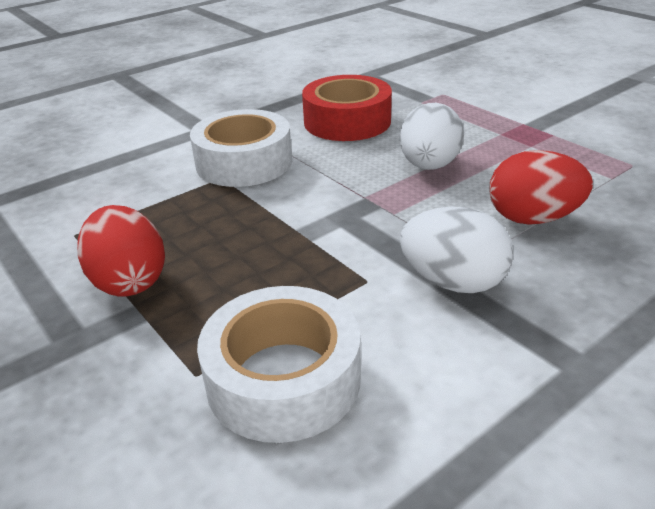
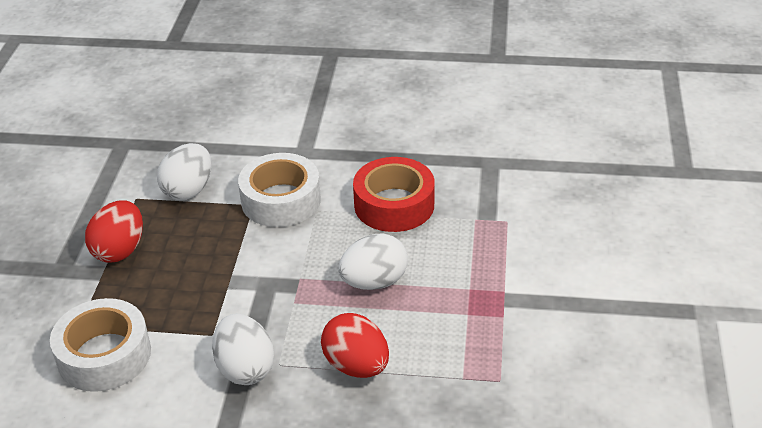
camera: 45 degrees right, 5 degrees up
(131, 200) = (188, 190): none -> white egg

